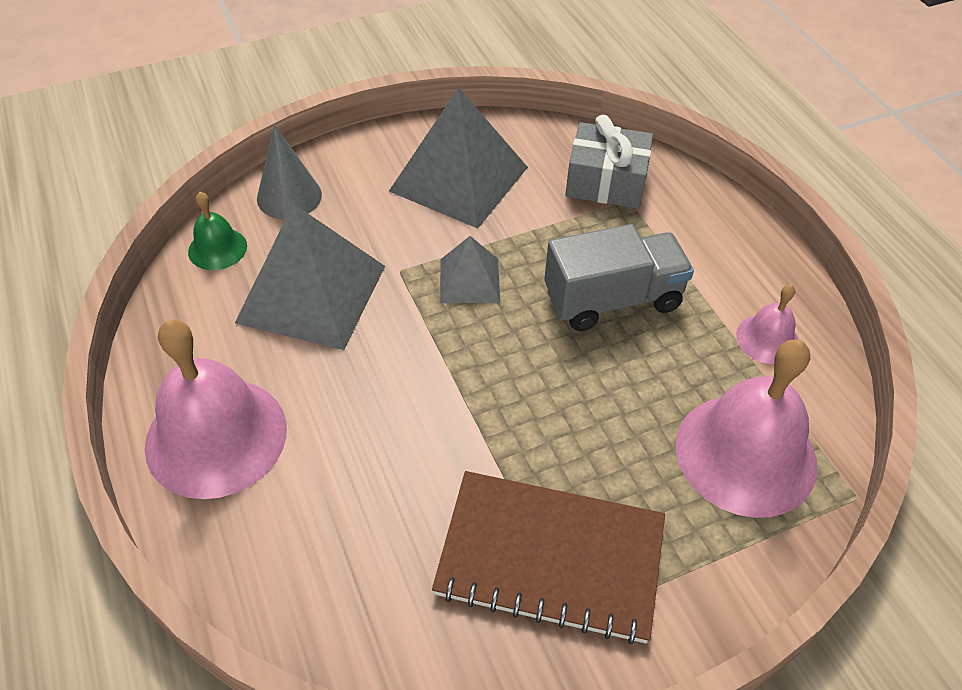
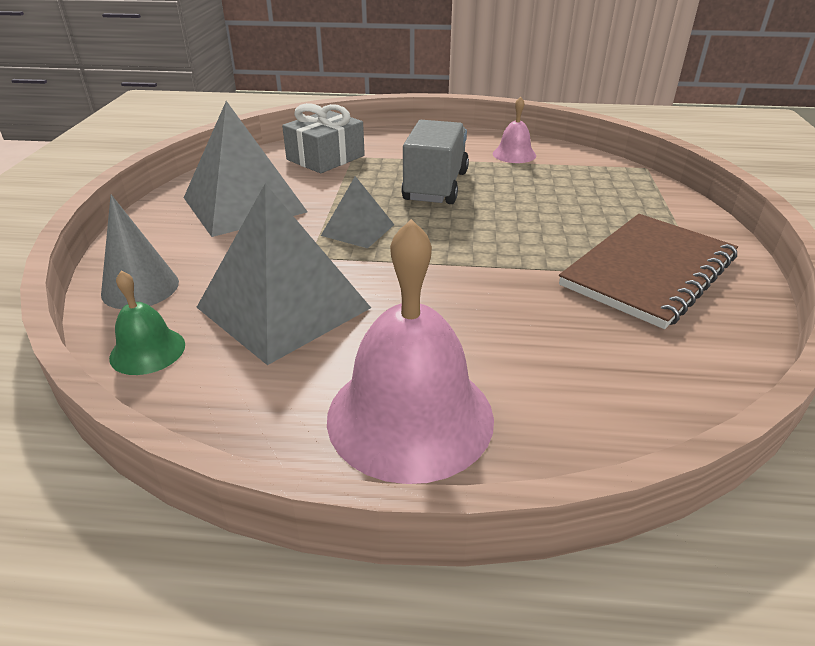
camera: 60 degrees left, 15 degrees down
(746, 454) = (597, 185): pink bell -> none

